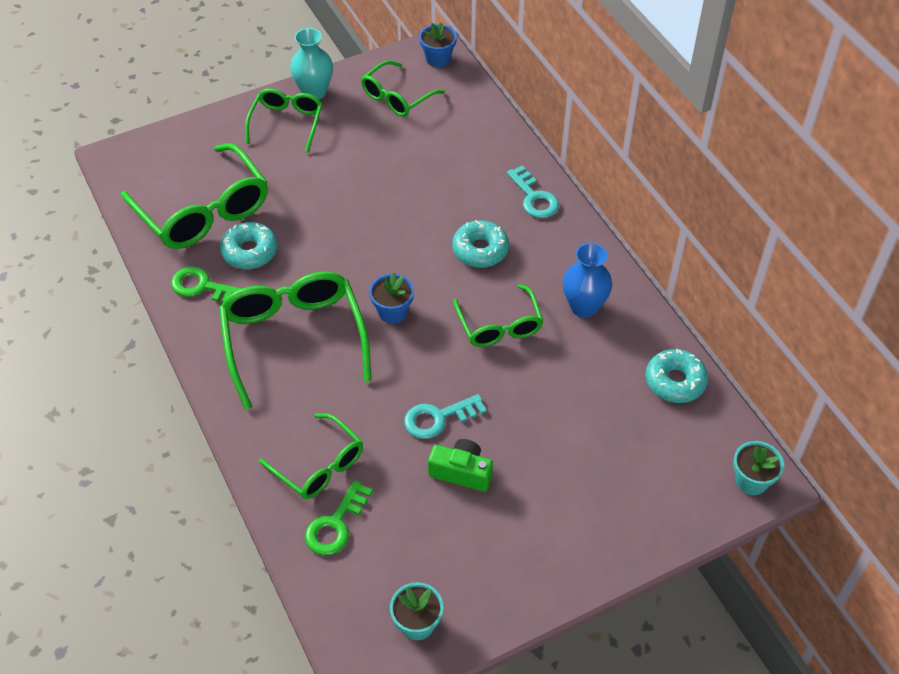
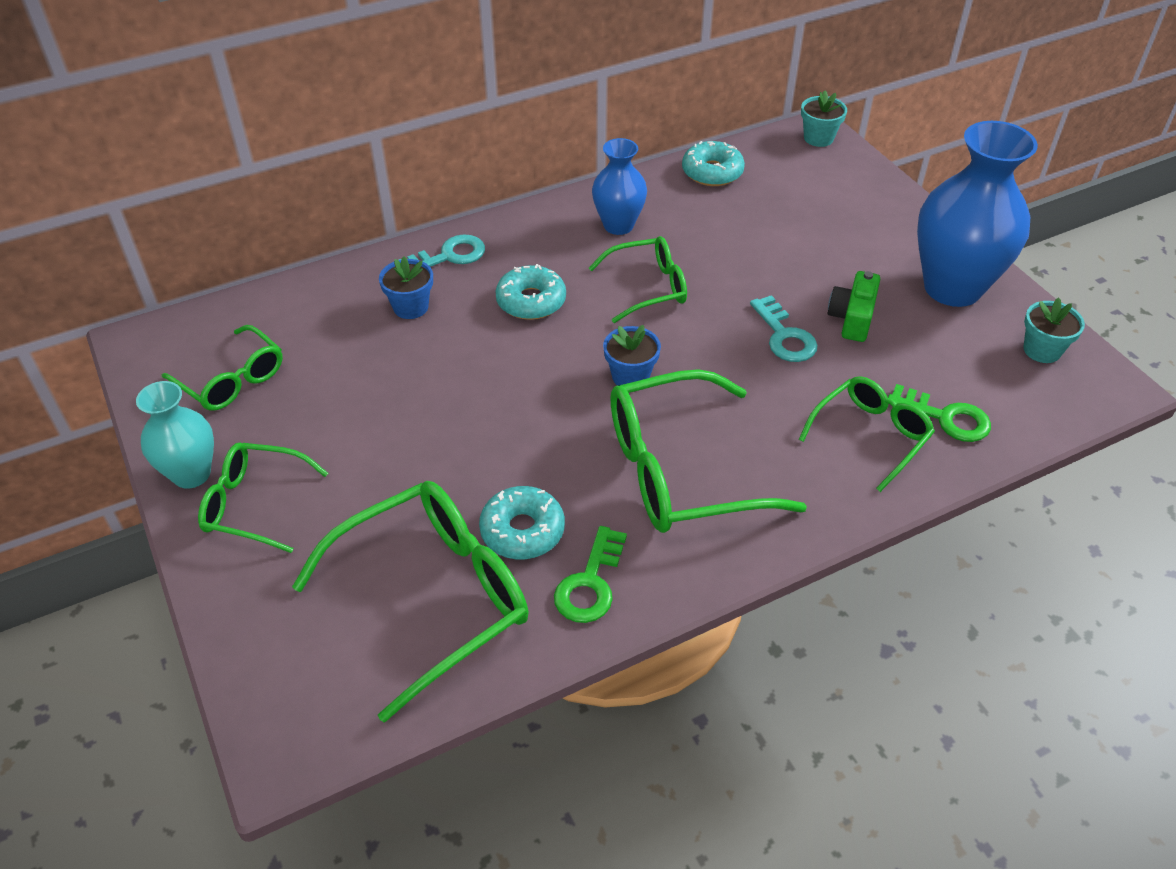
camera: 90 degrees left, 5 degrees down
(438, 58) = (162, 338): blue flower pot -> blue flower pot (411, 307)
(506, 564) = (952, 288): none -> blue vase

